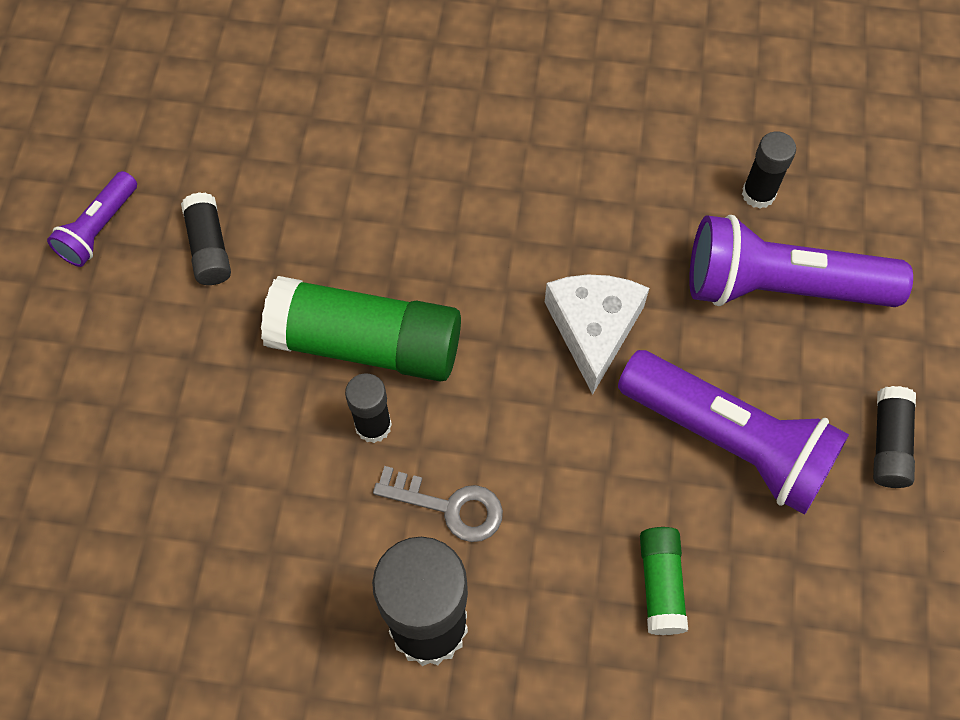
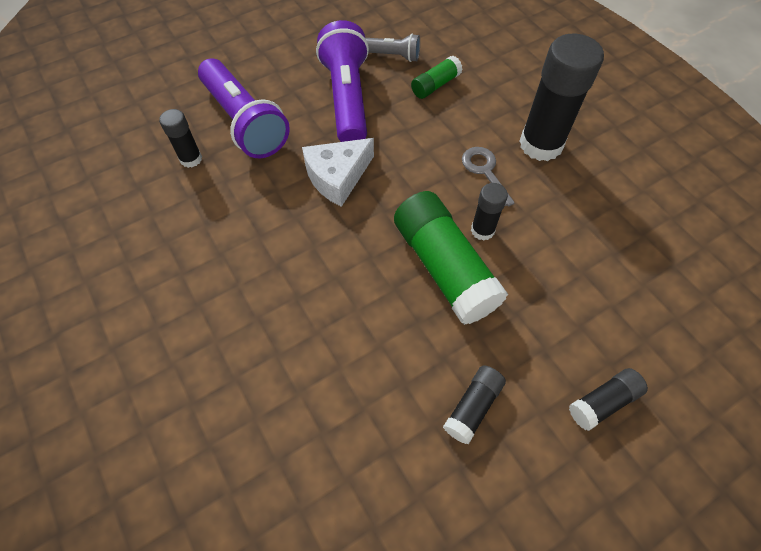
camera: 130 degrees left, 5 degrees down
(99, 229) = (531, 497): purple flashlight -> none
(777, 575) = (392, 56): none -> grey flashlight
(888, 443) = (297, 52): black glue stick -> black glue stick (603, 402)

